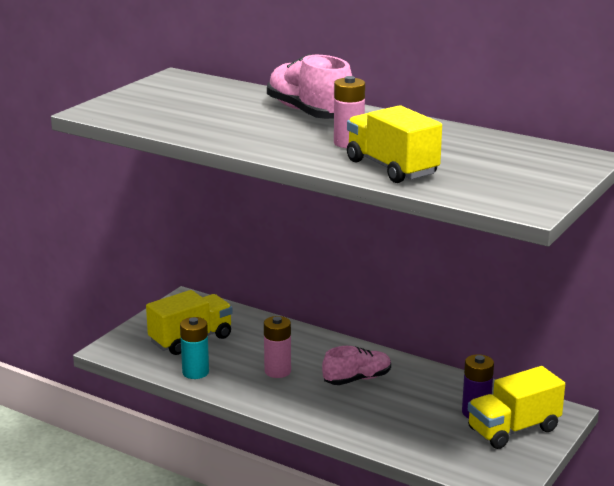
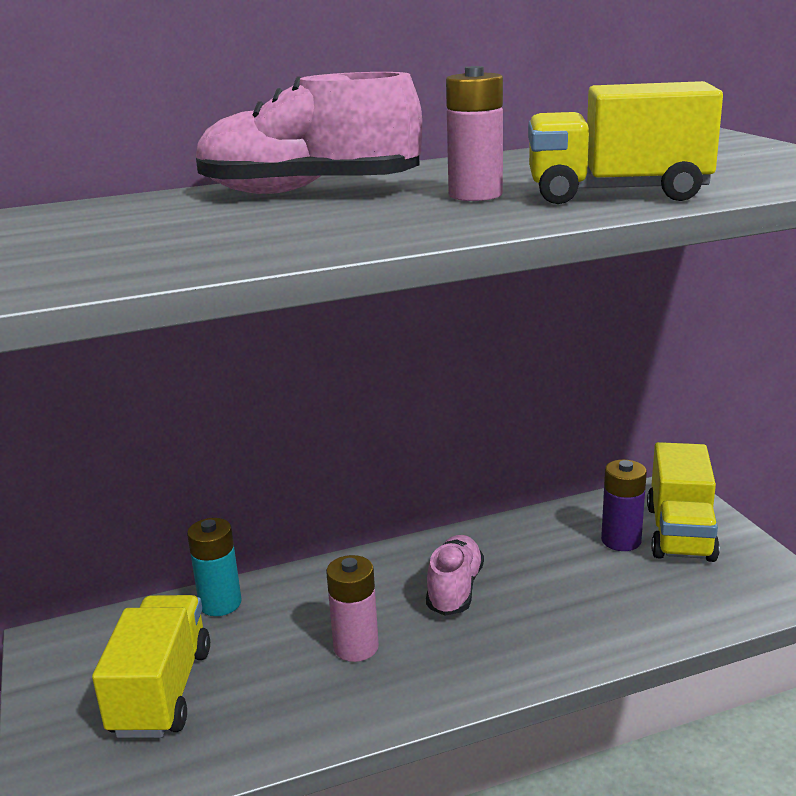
camera: 50 degrees left, 0 degrees up
(195, 372) = (257, 732): turquoise battery -> turquoise battery (220, 603)

